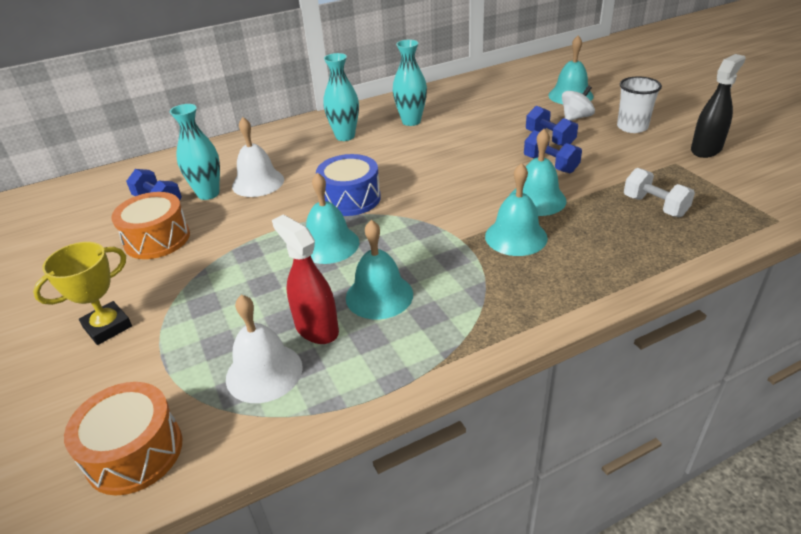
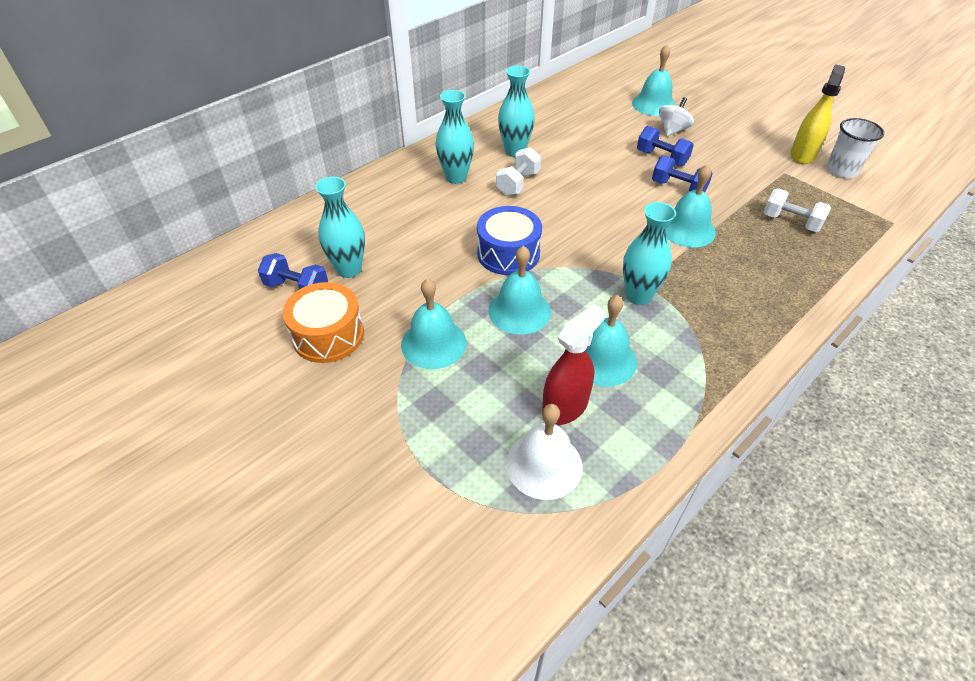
camera: 20 degrees left, 10 degrees up
(107, 327) = (345, 450): yellow trophy -> none
(134, 452) = (471, 579): orange drum -> none
(258, 182) = (396, 247): white bell -> none
(316, 328) = (565, 407): red spray bottle -> red spray bottle turned 105 degrees clockwise
(396, 146) = (518, 183): none -> white dumbbell
(449, 248) = (638, 296): none -> turquoise vase
(516, 237) = (691, 273): turquoise bell -> turquoise bell (433, 343)
(632, 127) = (728, 136): white cup -> white cup (841, 170)
(706, 149) = (802, 155): black spray bottle -> yellow spray bottle

